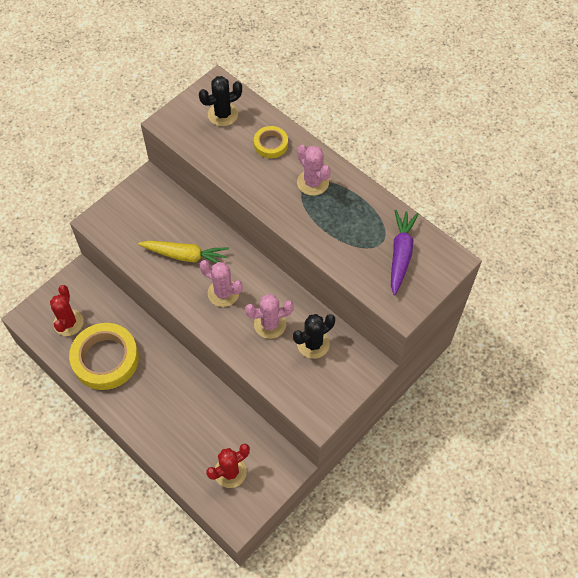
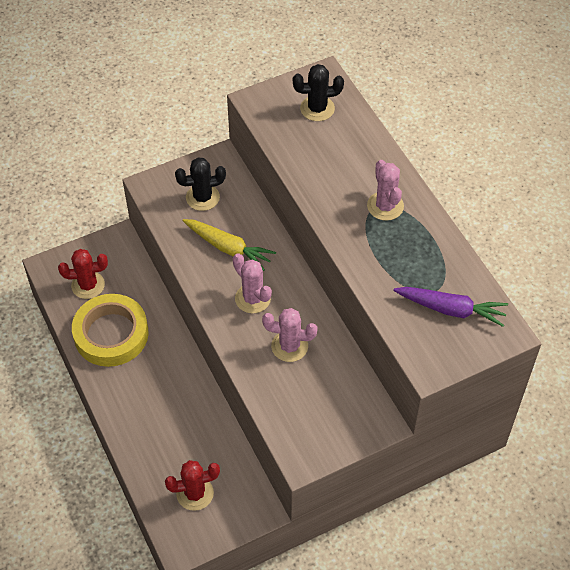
camera: 20 degrees right, 5 degrees down
(68, 323) = (88, 285): red cactus -> red cactus turned 60 degrees clockwise
(271, 144) = (356, 153): yellow tape -> none
(313, 344) = (328, 381): black cactus -> black cactus (202, 197)
(400, 254) = (451, 309): purple carrot -> purple carrot turned 75 degrees clockwise

